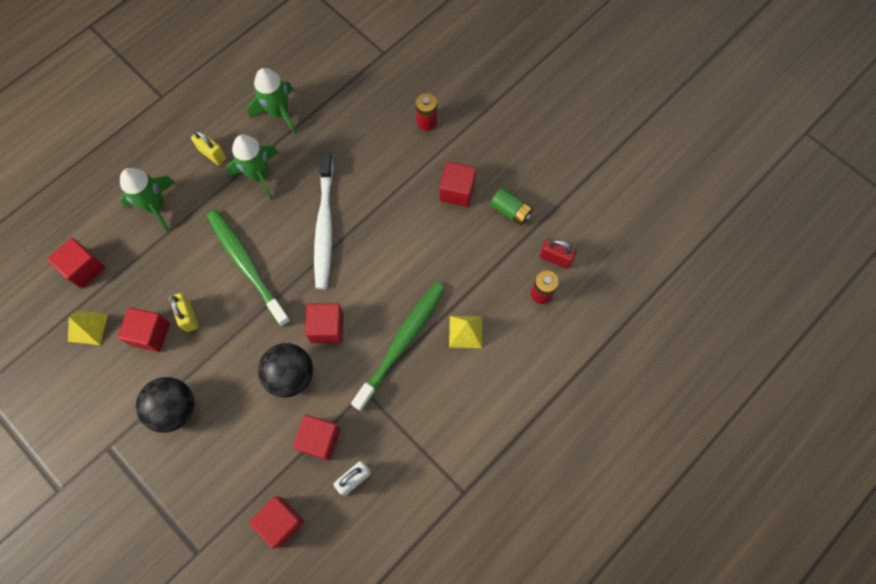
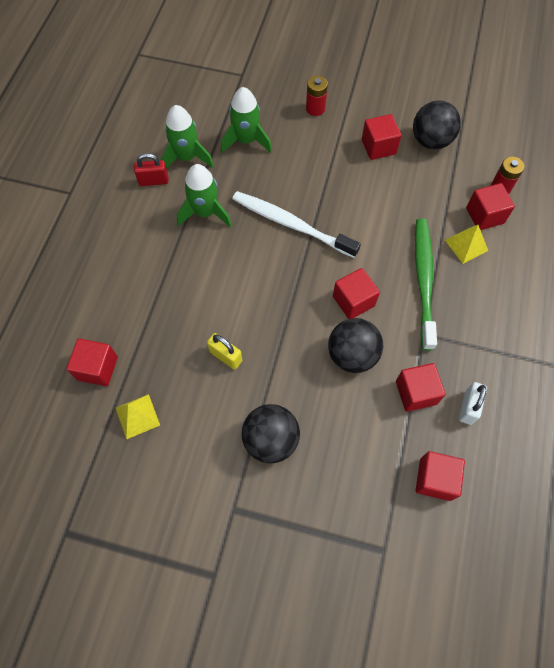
camera: 30 degrees left, 5 degrees down
(150, 334) = (201, 390): red cube -> red cube (484, 215)
(156, 206) = (129, 282): green rocket -> green rocket (246, 140)
(212, 154) = (151, 216): yellow padlock -> none
(247, 265) = (247, 288): green toothbrush -> none
(324, 226) = (291, 224): white toothbrush -> white toothbrush turned 150 degrees clockwise
(511, 211) = (431, 141): green battery -> black ball
(555, 258) = (490, 158): red padlock -> red padlock (153, 181)

